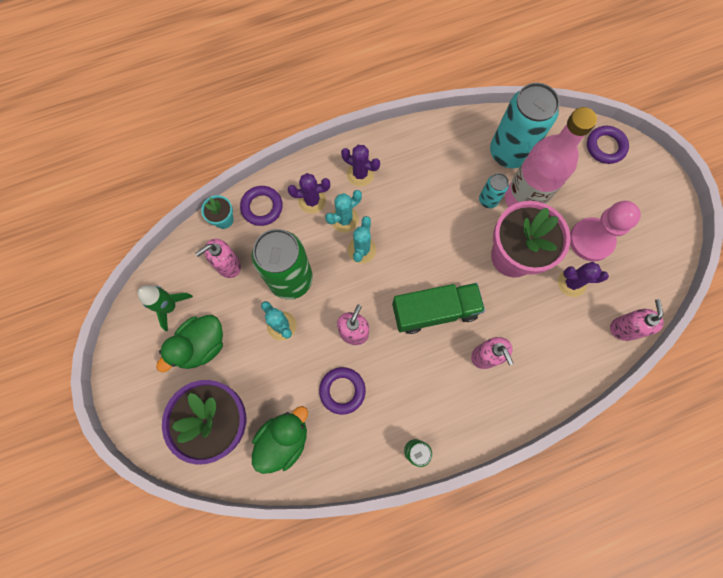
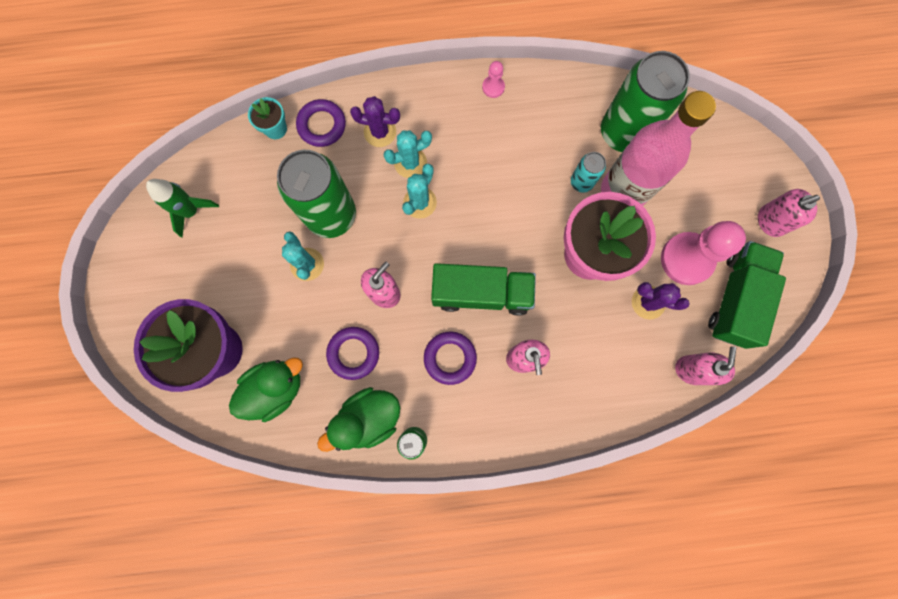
camera: 15 degrees right, 5 degrees up
(201, 346) = (214, 263): green duck -> green duck (368, 418)
(228, 265) = (267, 182): pink soap dispenser -> pink soap dispenser (770, 221)
(360, 174) = (443, 115): purple cactus -> none
(394, 142) = (493, 87): none -> pink pawn
(509, 152) = (623, 132): turquoise can -> green can
(605, 147) = (740, 154): purple ring -> purple ring (450, 358)
(639, 261) = (735, 298): none -> green truck

